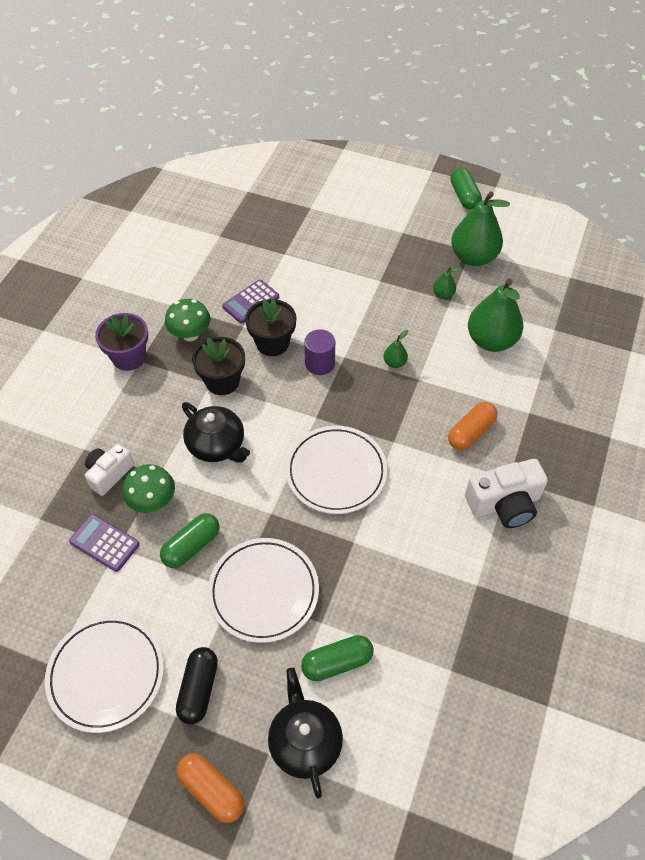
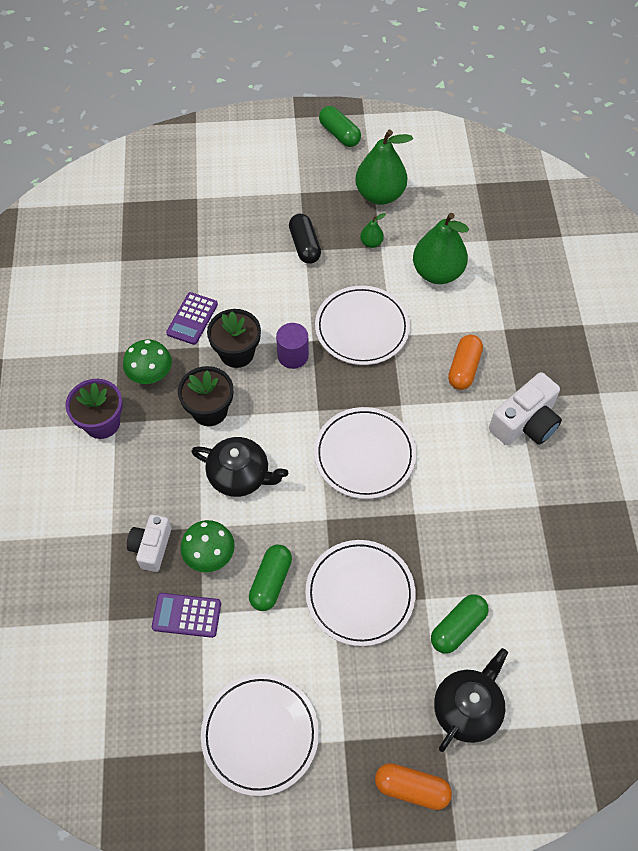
camera: 25 degrees left, 5 degrees up
(199, 689) = (351, 707): black capsule -> black capsule (305, 245)
(305, 742) = (467, 708): black teapot -> black teapot turned 75 degrees clockwise
(394, 363) = (362, 328): green pear -> white plate

